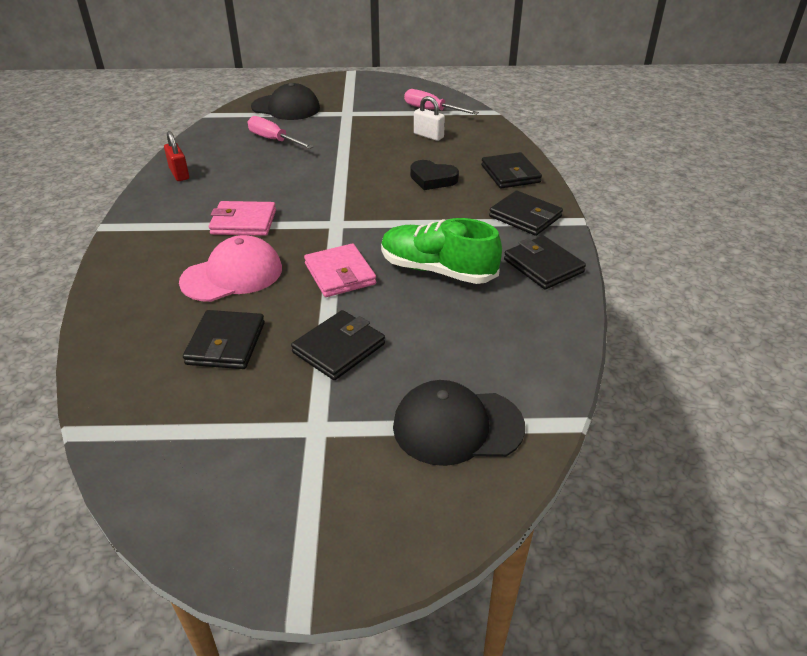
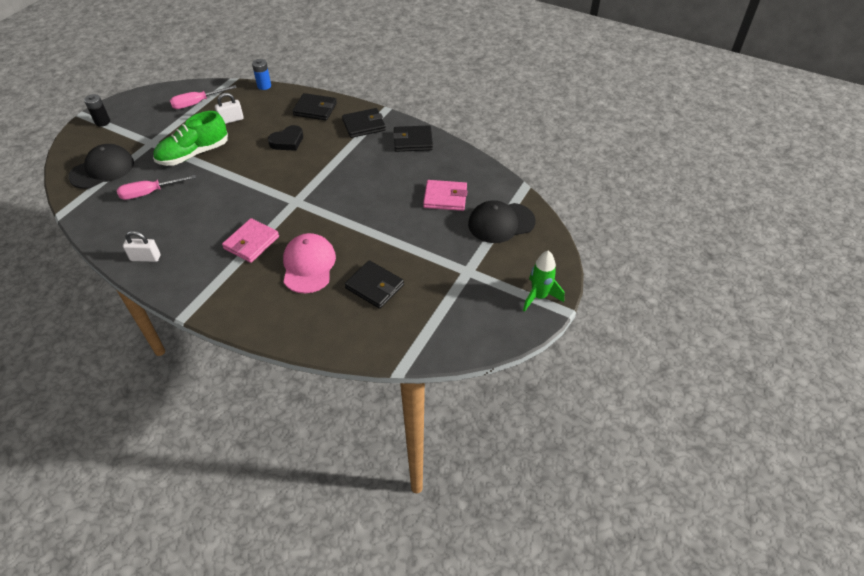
camera: 60 degrees left, 10 degrees up
(179, 174) = (145, 258): red padlock -> white padlock
(313, 551) = (539, 296): none -> green rocket
(339, 348) = (416, 242): black wallet -> none
(340, 274) = (350, 218): pink wallet -> pink wallet (445, 197)
(351, 83) = (102, 122): none -> black battery
(437, 270) = (382, 179): green shoe -> green shoe (193, 154)
(457, 426) = (501, 223): black cap -> black cap turned 45 degrees clockwise
(507, 131) = (264, 86): none -> blue battery

